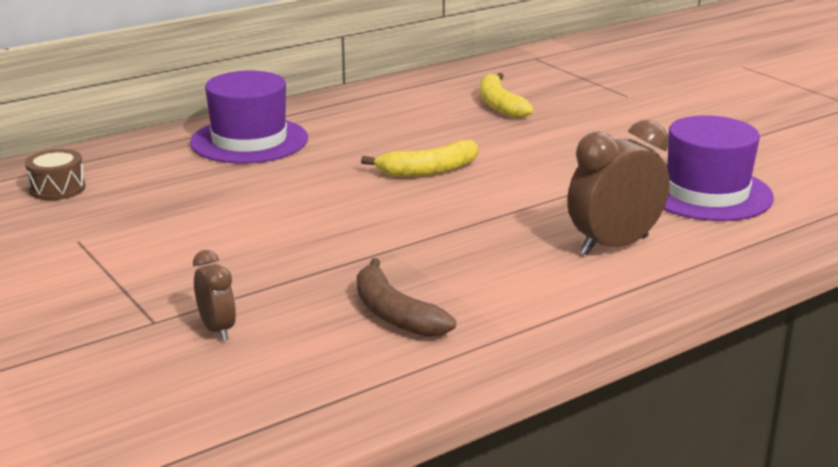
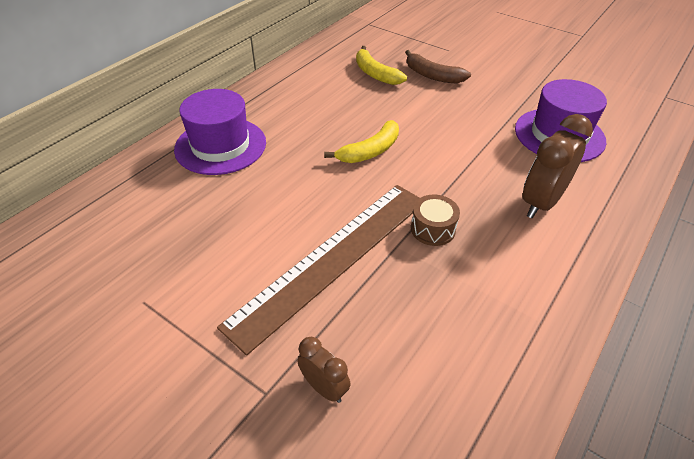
camera: 20 degrees left, 20 degrees up
(57, 188) = (91, 238): brown drum -> brown drum (433, 229)
(305, 245) = (332, 259): none -> brown ruler
(394, 314) = (447, 324): brown banana -> brown banana (432, 75)

